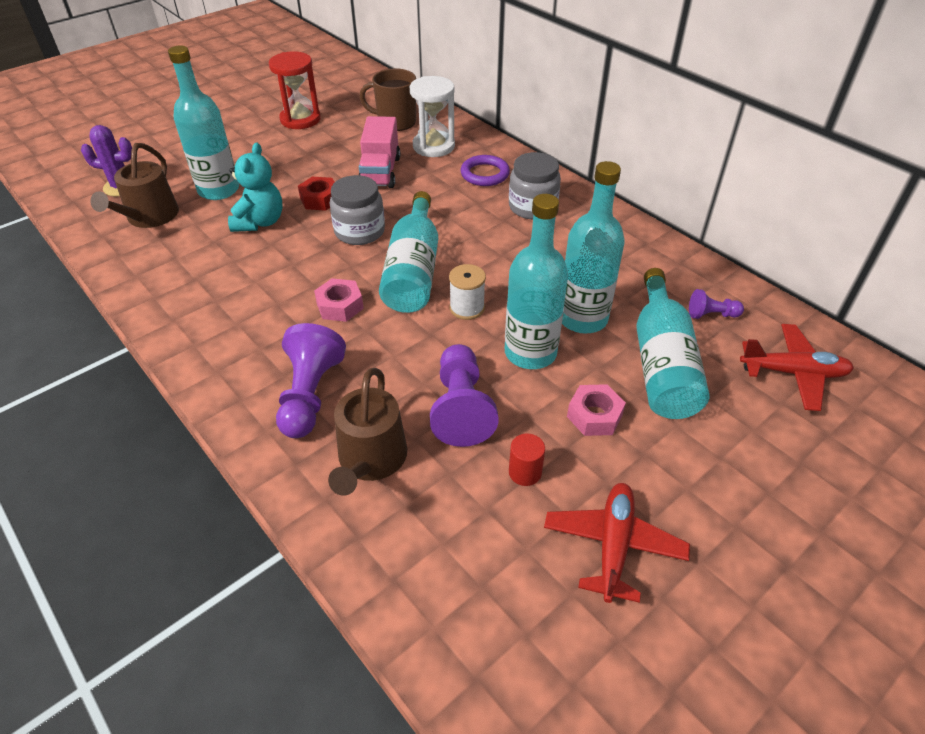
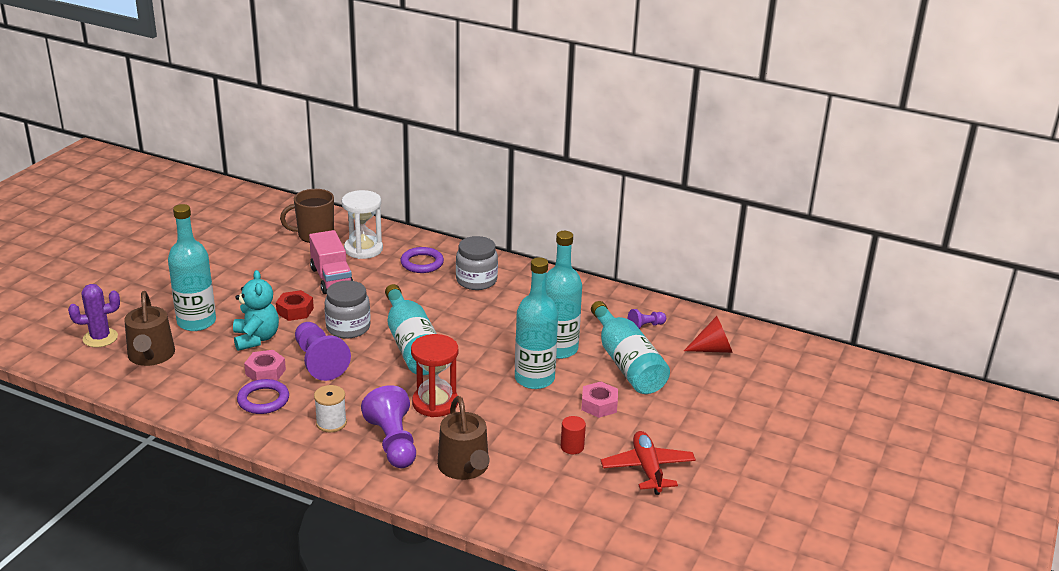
camera: 25 degrees left, 15 degrees down
(214, 297) = (263, 400): none -> purple ring
(300, 119) = (223, 249): red hourglass -> red hourglass (435, 403)
(340, 306) = (372, 382): pink nut -> pink nut (265, 372)
(461, 408) = (507, 423): purple pawn -> purple pawn (319, 362)
(467, 308) = (470, 361): white spool -> white spool (331, 423)
(793, 373) = (713, 349): red plane -> red cone

